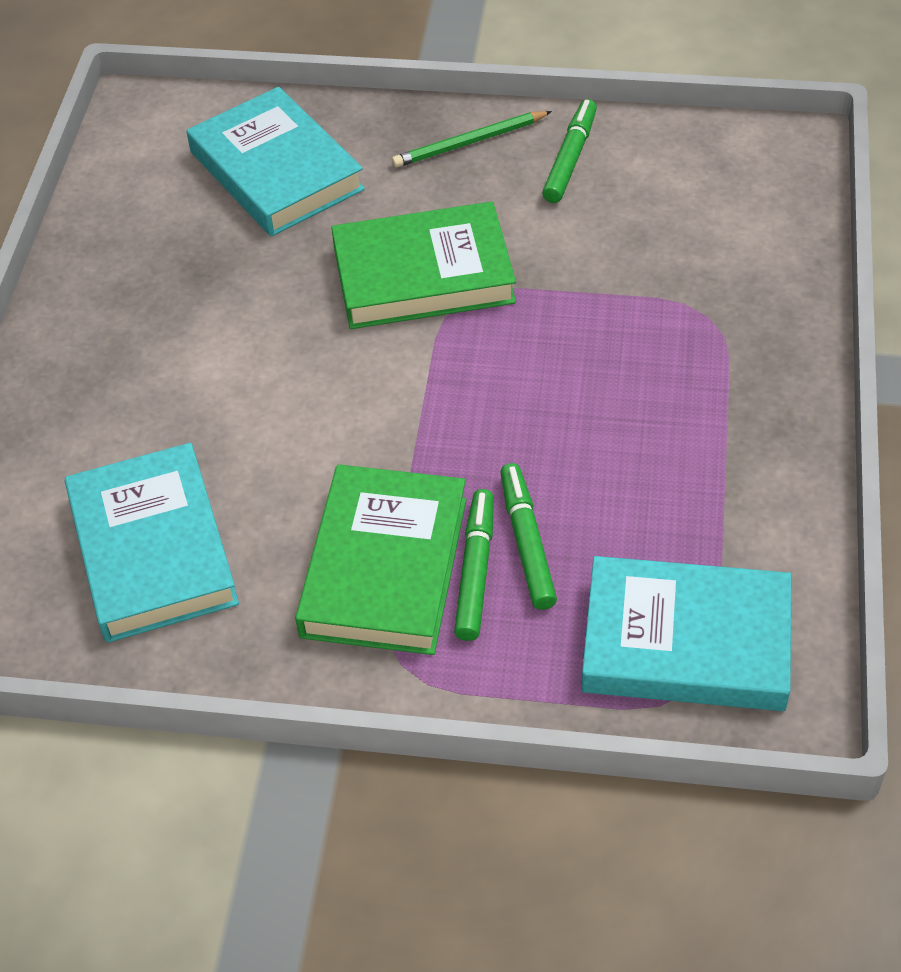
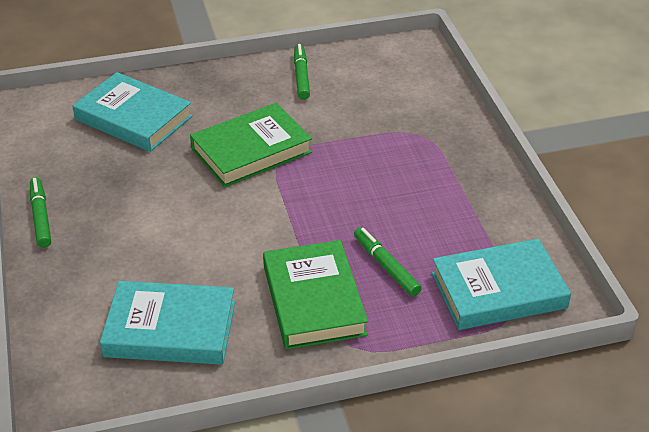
camera: 25 degrees left, 10 degrees down
(152, 550) = (170, 329): turquoise book -> turquoise book turned 45 degrees counterclockwise
(469, 143) = (240, 80): green pencil -> none
(475, 571) = (366, 288): green marker -> green marker (40, 217)

